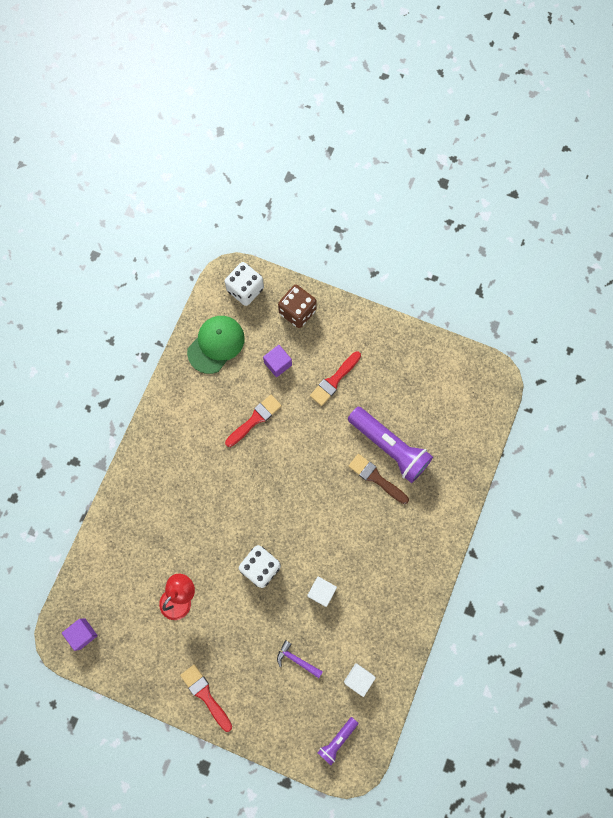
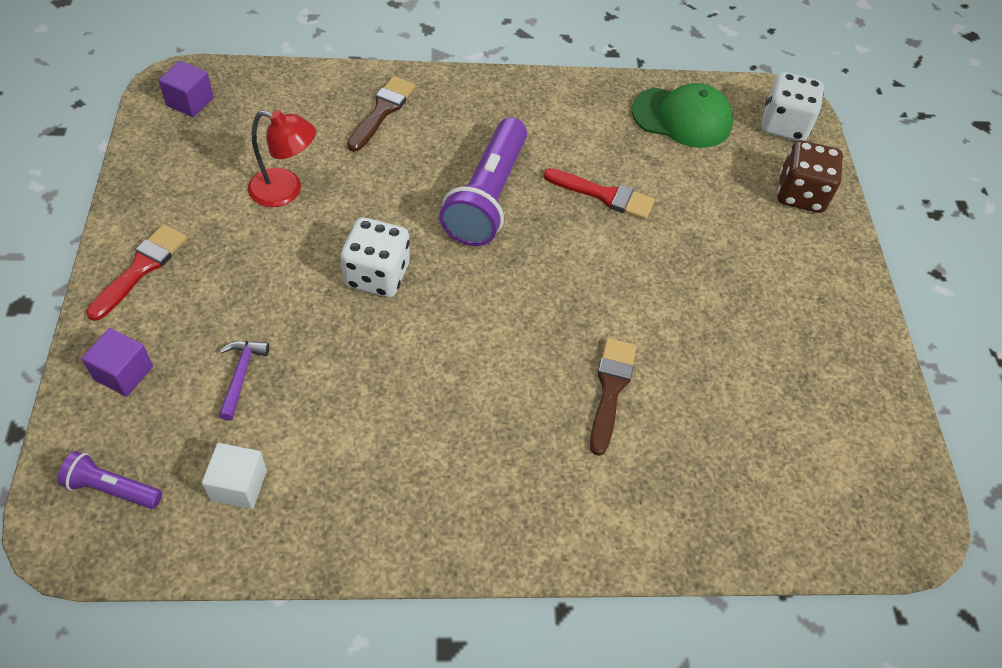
camera: 60 degrees right, 20 degrees down
(139, 519) = (382, 111): none -> brown brush
(278, 364) = (706, 196): purple cube -> purple cube (124, 373)
(321, 592) = (374, 373): white cube -> none
(334, 380) = (731, 275): red brush -> none
(389, 447) = (675, 392): purple flashlight -> purple flashlight (487, 197)

